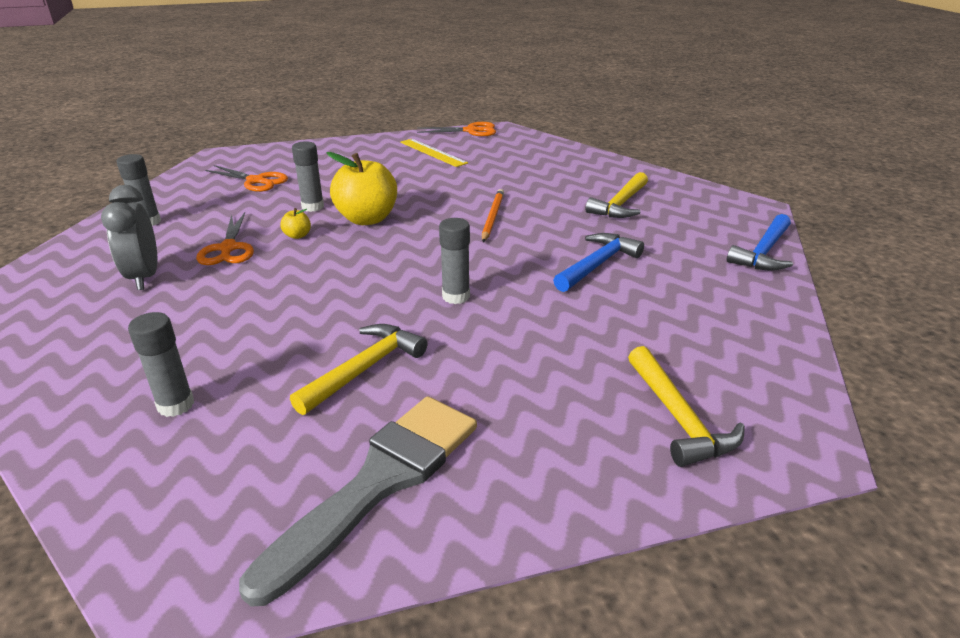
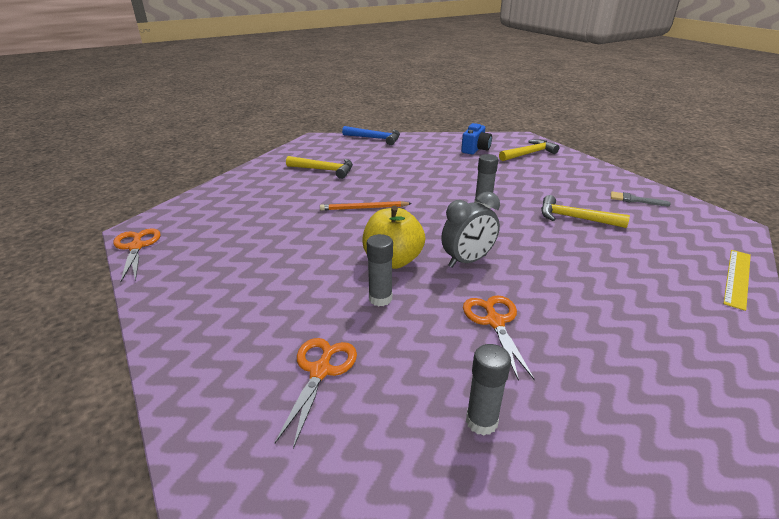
camera: 105 degrees left, 0 degrees up
(144, 277) = (581, 354): grey clock -> grey clock (467, 261)
(176, 405) = (670, 266): grey glue stick -> none
(228, 248) = (495, 322): orange scissors -> orange scissors turned 75 degrees counterclockwise
(297, 235) = (445, 288): yellow apple -> none
(379, 482) = (635, 200): grey brush -> grey brush, size x0.45
(432, 152) = (211, 258): yellow ruler -> yellow ruler (737, 278)
(597, 264) = (415, 172): blue hammer -> none
(708, 348) = (475, 149): none -> blue camera

